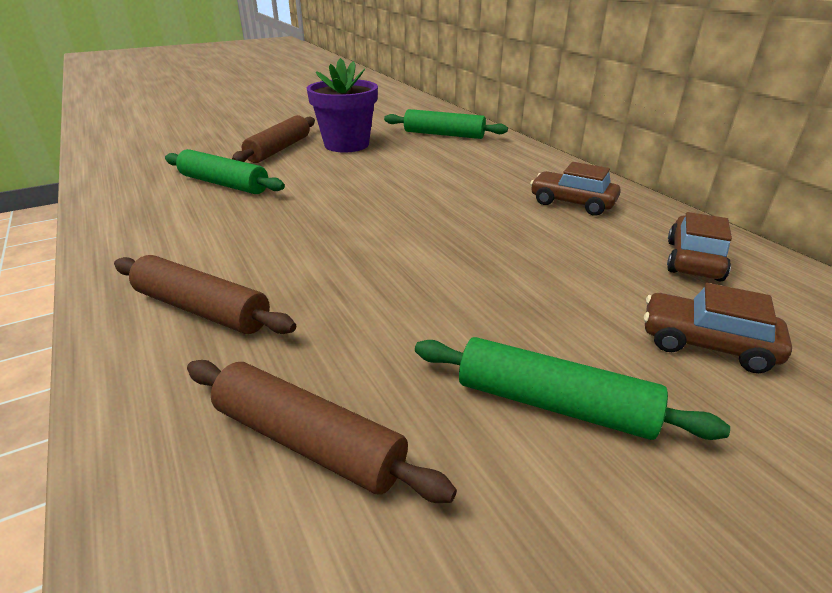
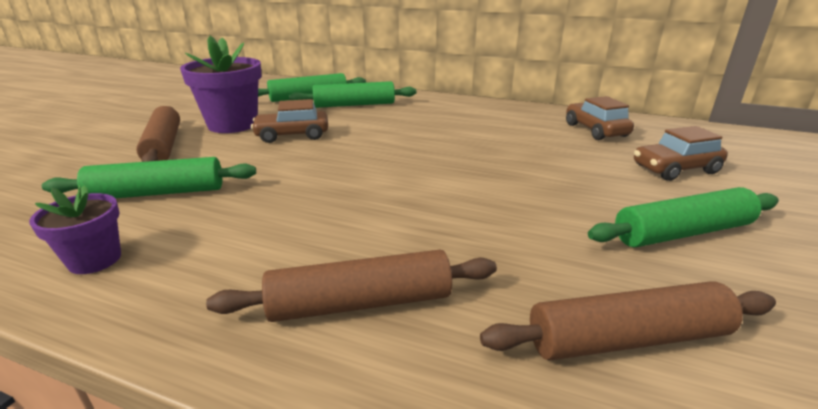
camera: 40 degrees left, 5 degrees down
(136, 215) = (95, 260): none -> purple flower pot
(470, 152) = (354, 105): none -> green rolling pin
(572, 203) = (482, 119): brown car -> brown car (292, 135)

